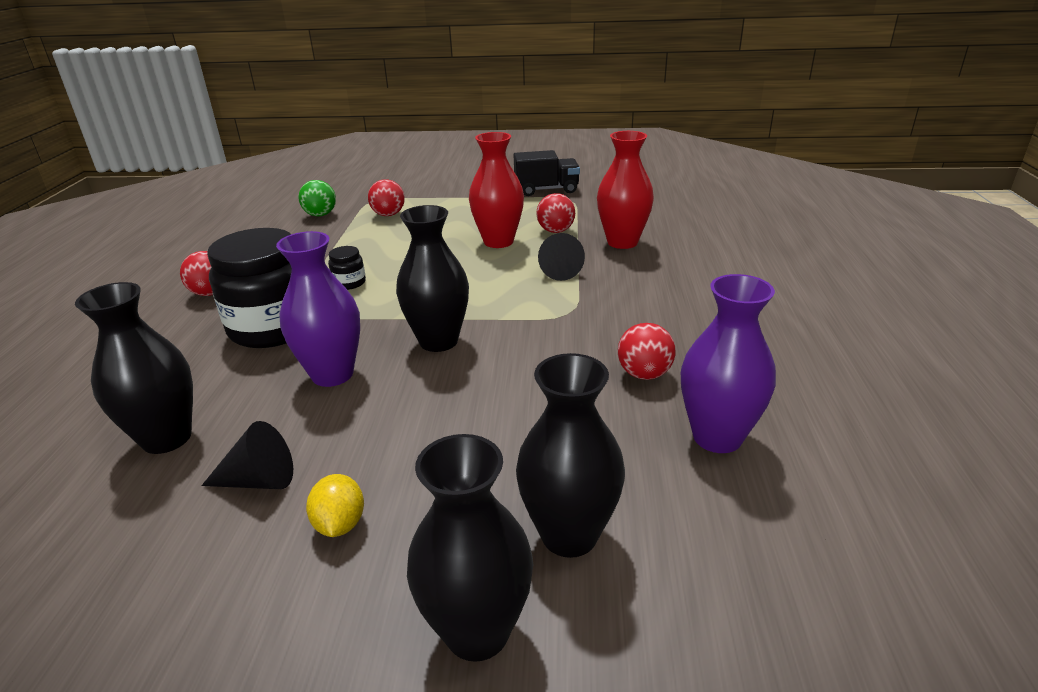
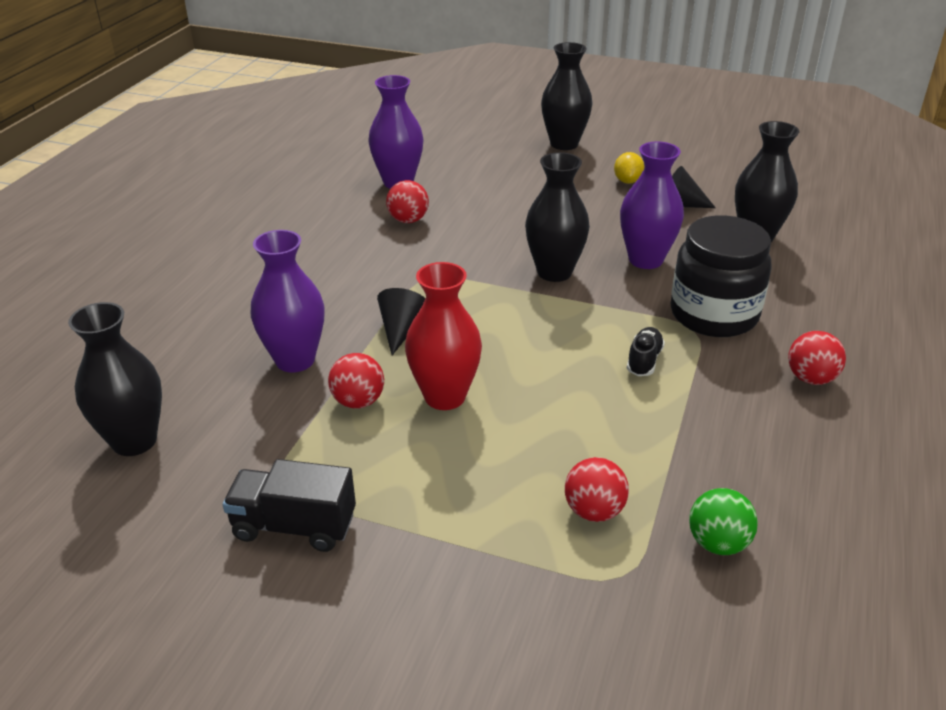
camera: 165 degrees left, 5 degrees up
(349, 283) = (644, 361): black jar -> black shoe
(569, 535) = (510, 161): black vase -> black vase (134, 441)
(622, 242) = (295, 360): red vase -> purple vase

